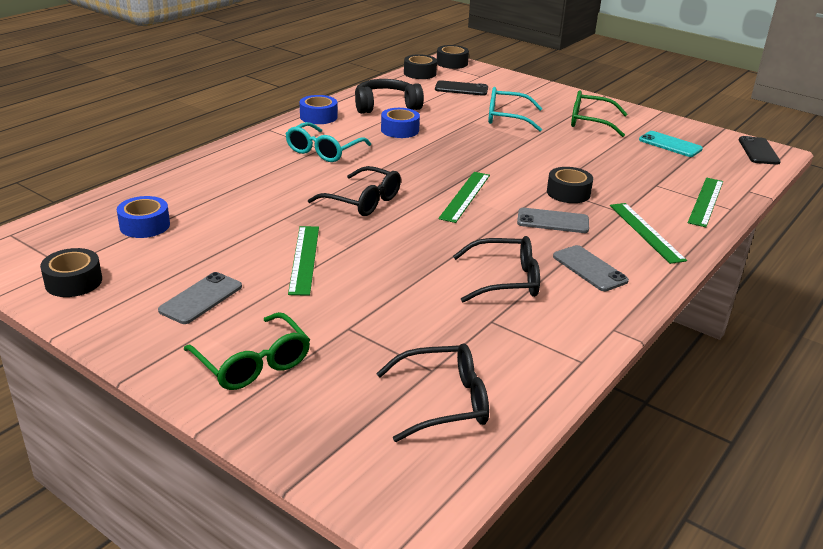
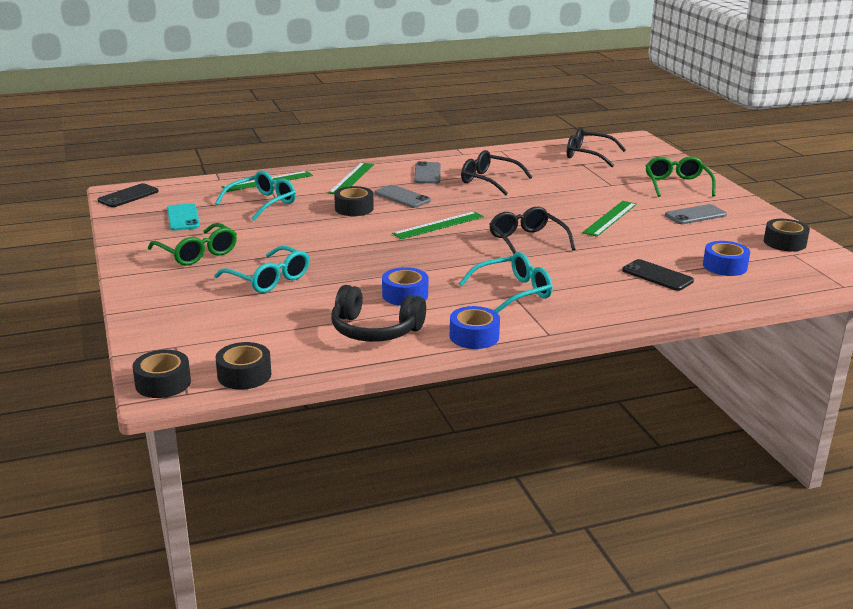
camera: 145 degrees left, 5 degrees down
(461, 89) = (241, 331): black phone -> black phone (657, 276)
(650, 175) = (262, 203): none -> turquoise glasses

